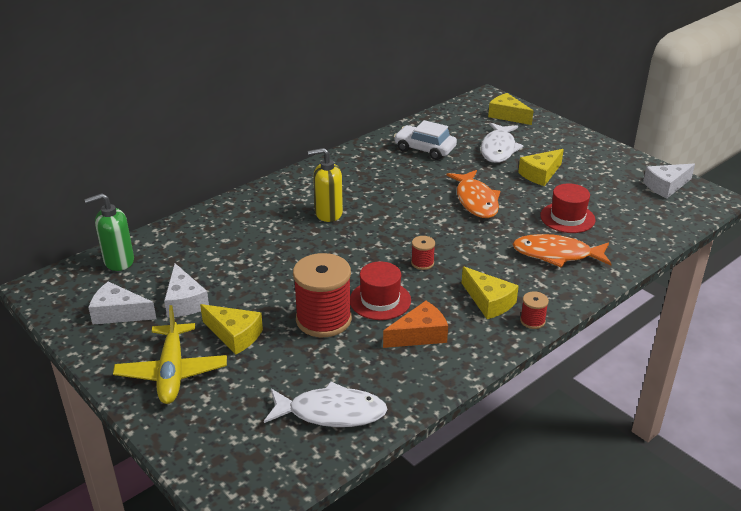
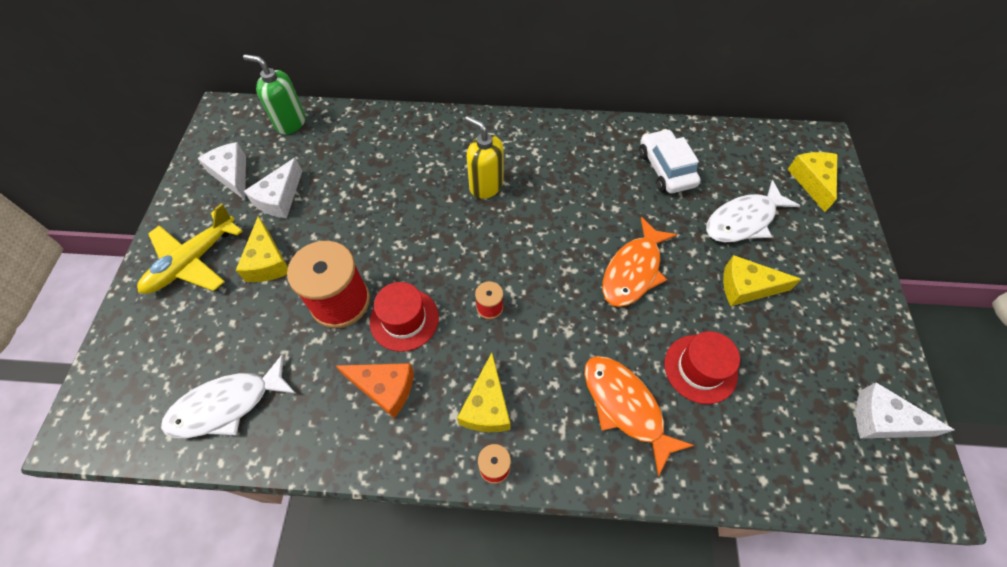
camera: 45 degrees right, 25 degrees up
(331, 412) = (227, 405): white fish -> white fish turned 105 degrees clockwise

